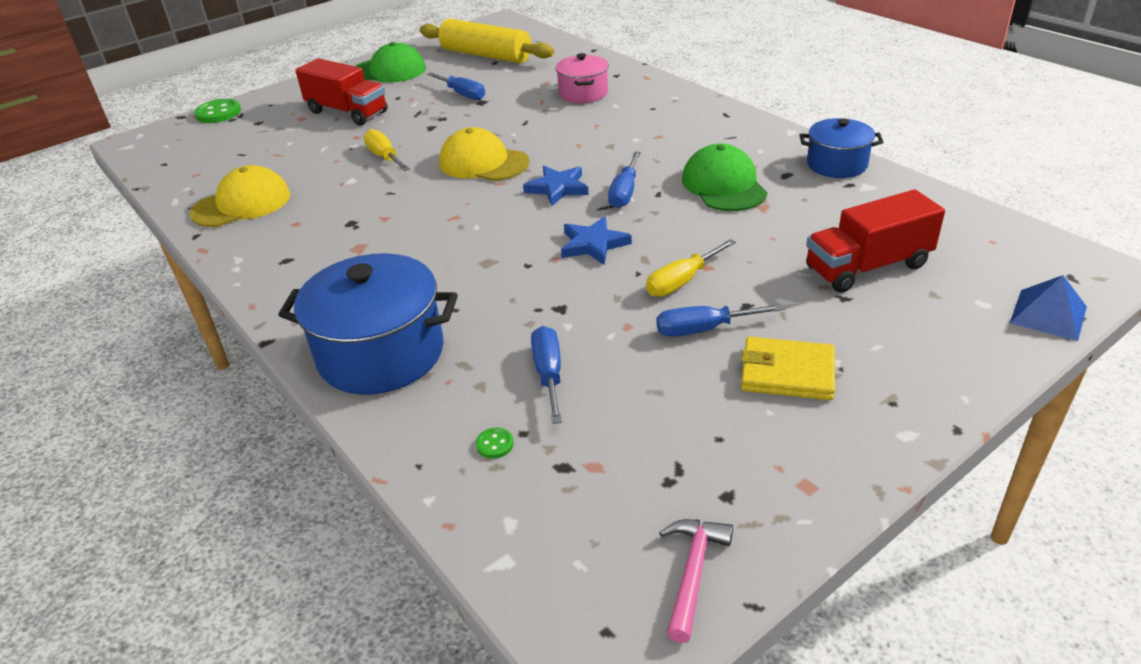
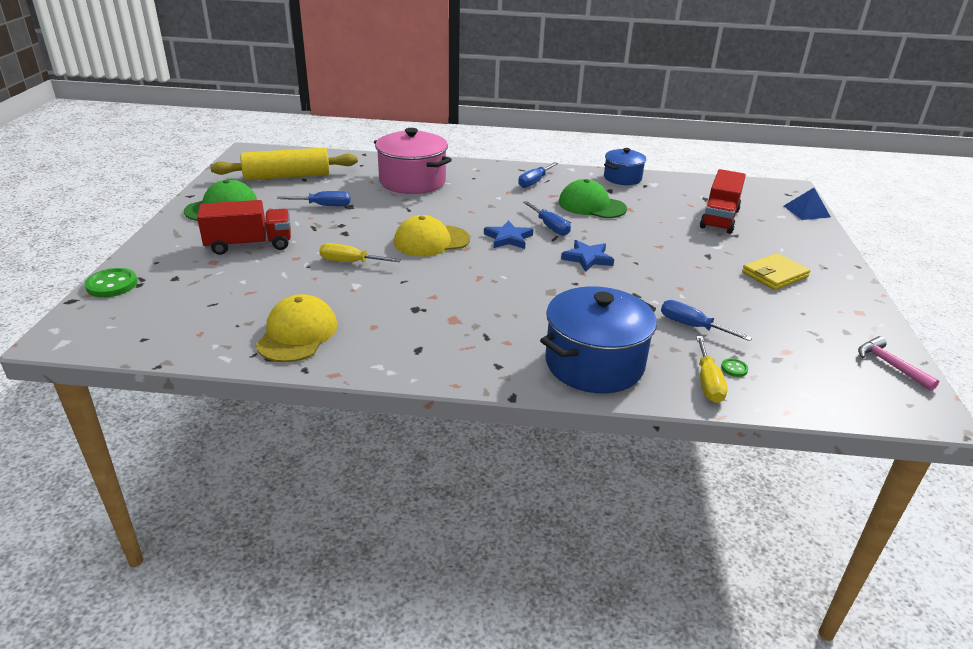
camera: 50 degrees left, 5 degrees down
(583, 93) = (412, 181): pink pot -> pink pot, size x1.69
(682, 281) = (662, 257): yellow screwdriver -> yellow screwdriver (708, 382)
(703, 329) = (712, 273): blue screwdriver -> blue screwdriver (534, 182)

